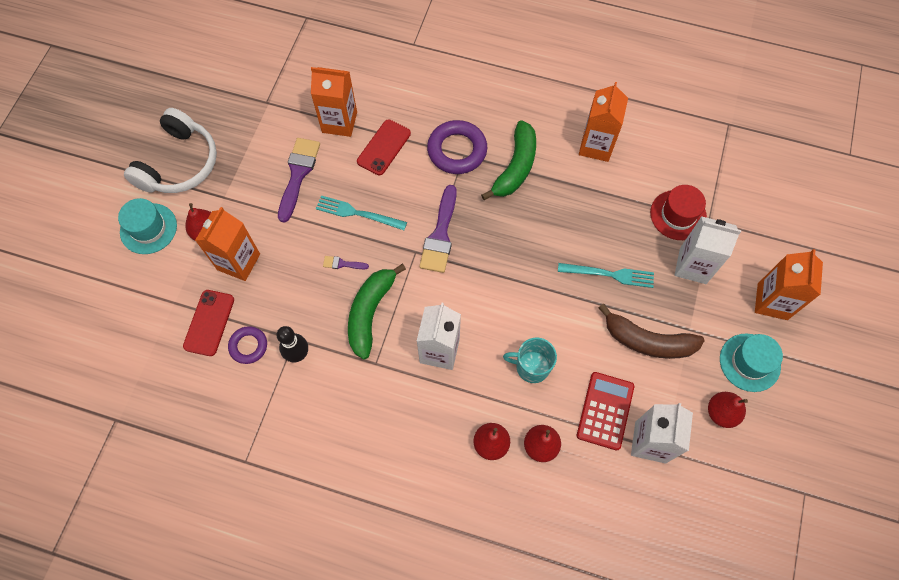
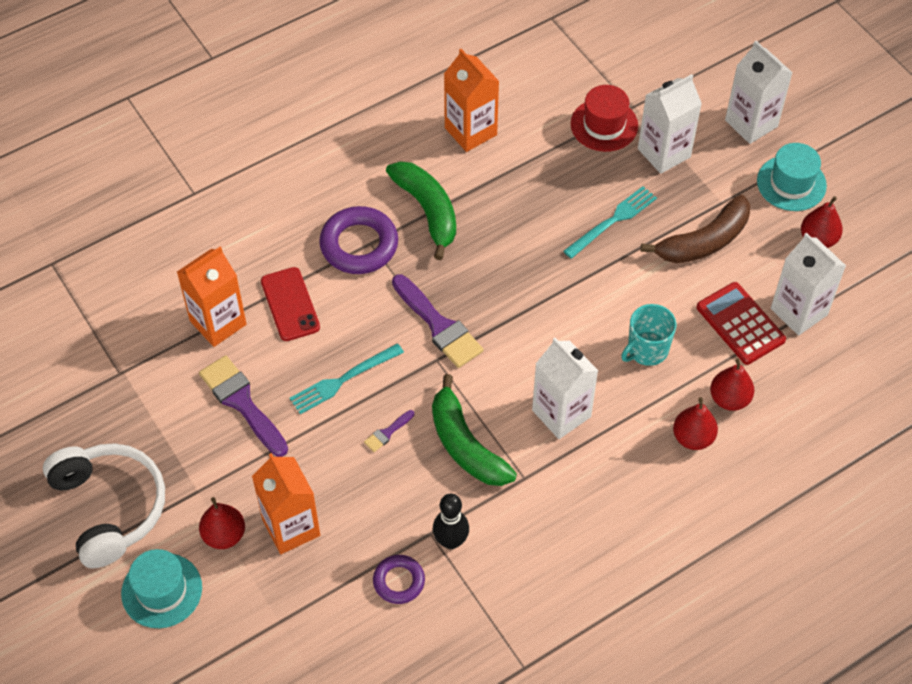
camera: 50 degrees left, 10 degrees down
(209, 323) = (336, 602): red phone -> none
(772, 301) = (751, 123): orange carton -> white carton

